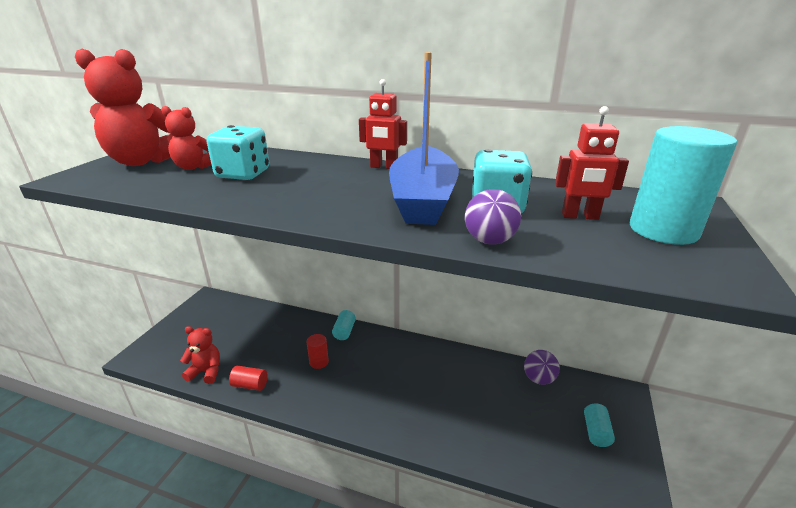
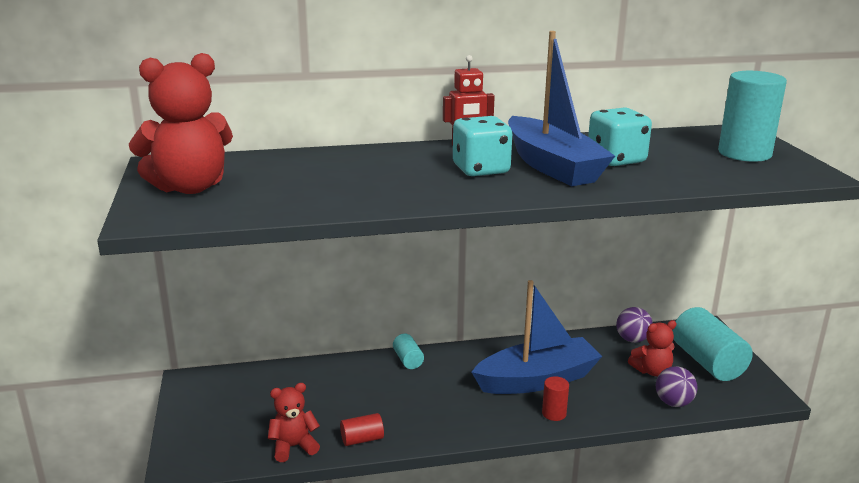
camera: 30 degrees left, 5 degrees down
(194, 167) = (269, 181): red teddy bear -> red teddy bear (652, 371)
(243, 174) = (341, 177): turquoise dice -> turquoise dice (481, 169)
(319, 362) = (413, 395): red cylinder -> red cylinder (554, 413)
(421, 386) = (537, 380): none -> blue boat
(489, 241) = (649, 184): purple ball -> purple ball (673, 403)
(580, 216) = (683, 155): red robot -> none
(596, 432) = (707, 362): turquoise cylinder -> turquoise cylinder, size x2.06

